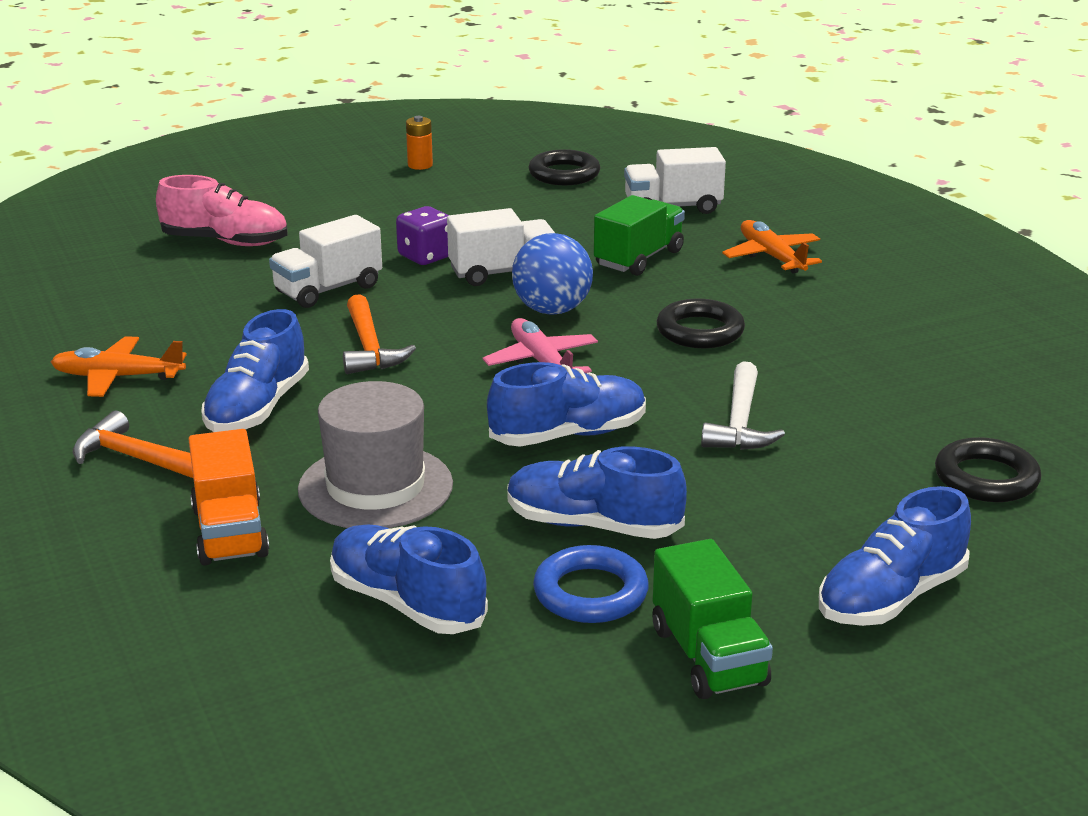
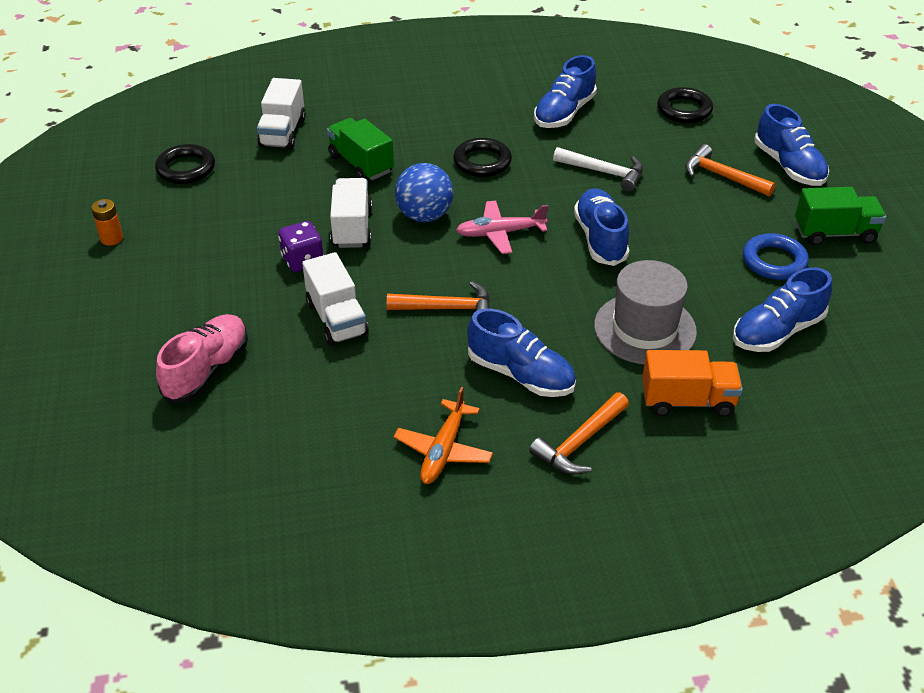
camera: 75 degrees left, 15 degrees up
(593, 525) = (706, 248): blue shoe -> blue shoe (564, 113)
(772, 257) = (388, 111): orange plane -> none
(806, 528) = (722, 176): none -> orange hammer

